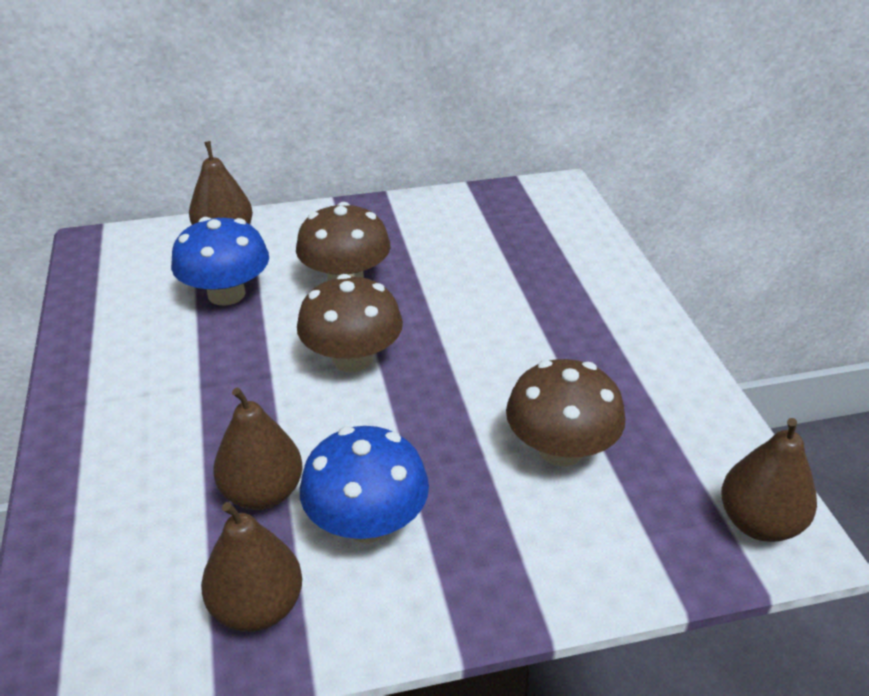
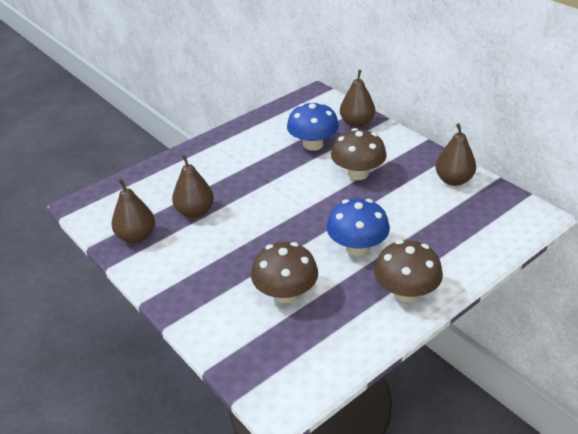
camera: 65 degrees right, 0 degrees up
(352, 359) = (298, 201): brown mushroom -> brown mushroom (406, 292)
(367, 523) = (197, 247): blue mushroom -> blue mushroom (357, 247)
(759, 523) = (282, 386): brown pear -> brown pear (453, 180)

